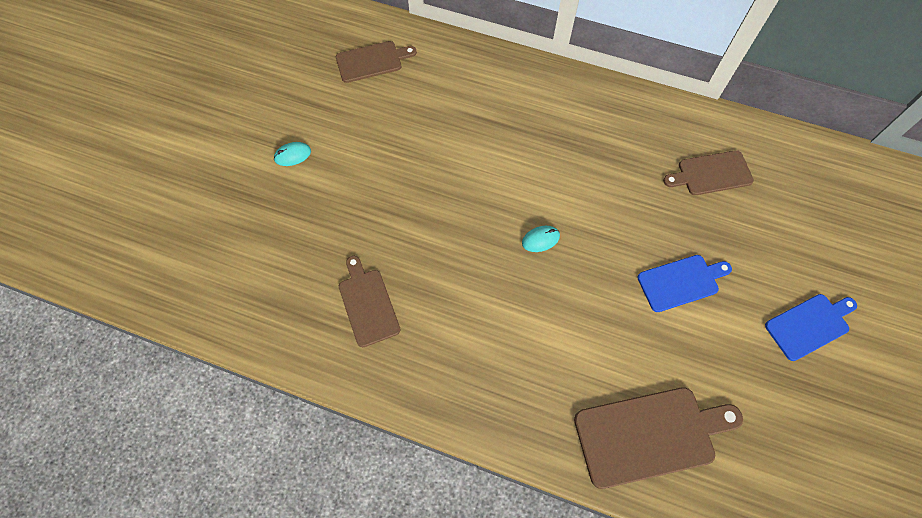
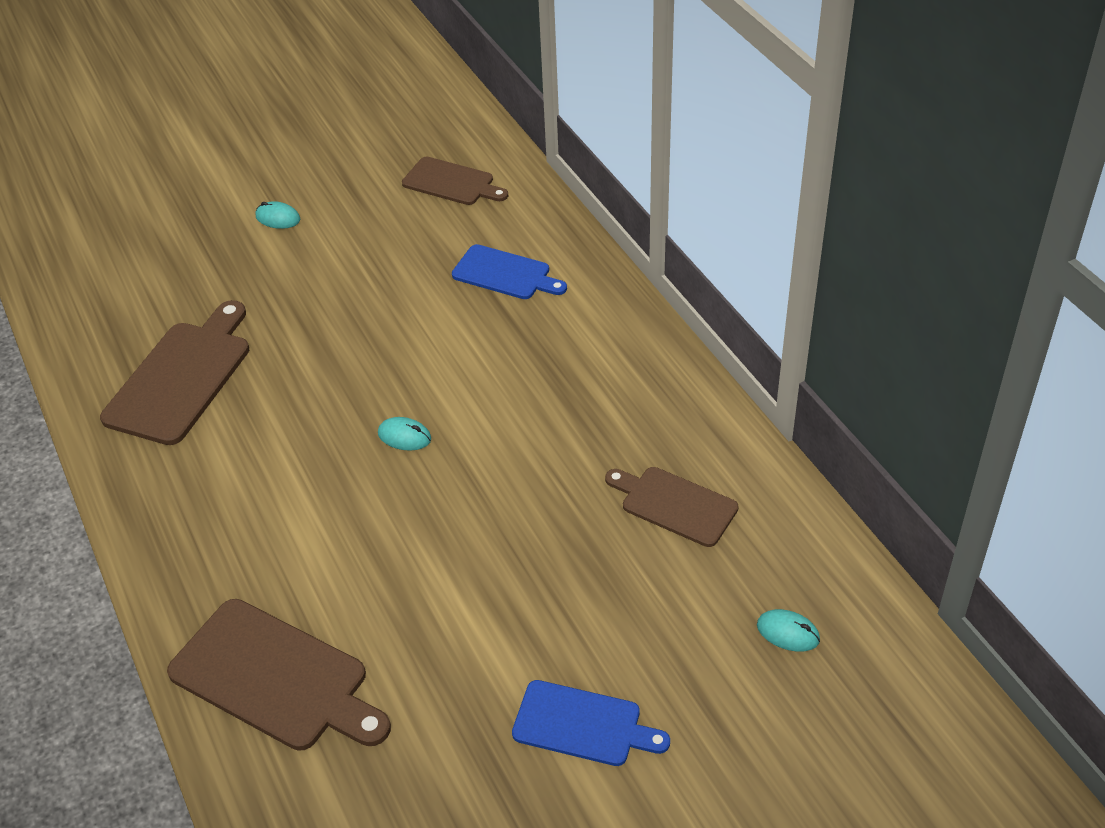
camera: 45 degrees right, 20 degrees down
(368, 304) = (181, 378): brown cutting board -> brown cutting board, size x1.59
(681, 282) = (495, 576): blue cutting board -> blue cutting board (505, 274)
(831, 201) = (788, 632): none -> turquoise mouse

